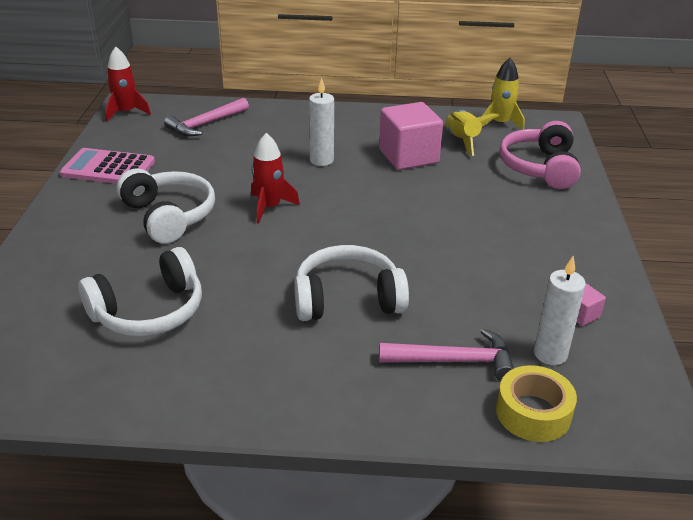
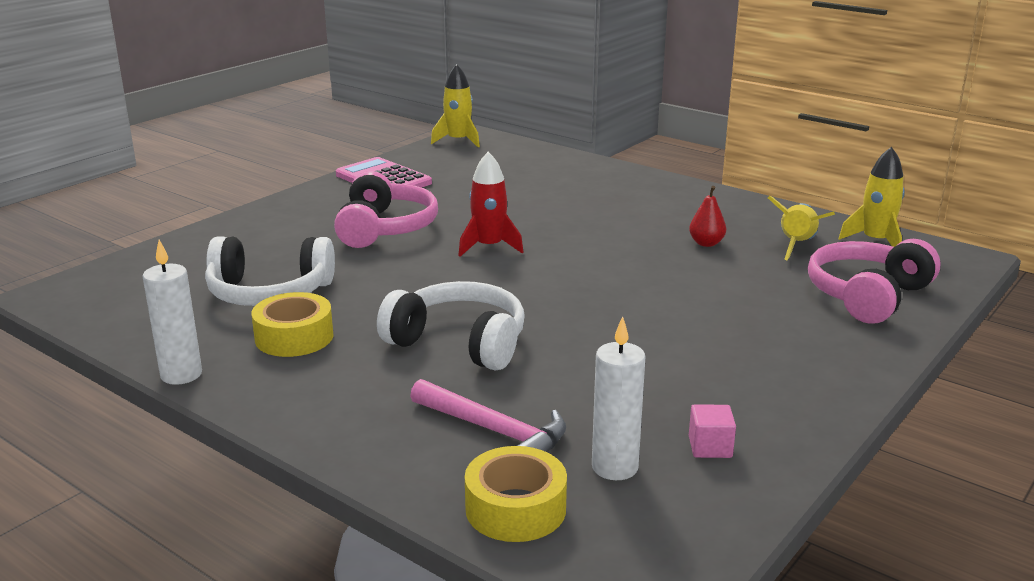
camera: 35 degrees right, 10 degrees down
(126, 112) = (458, 141): red rocket -> yellow rocket
(169, 216) = (385, 228): white headphones -> pink headphones
(205, 124) = (521, 166): pink hammer -> none
(222, 344) = (294, 337): none -> yellow tape
(321, 160) = (599, 223): white candle -> white candle (181, 375)
(408, 156) = (706, 243): pink cube -> red pear

